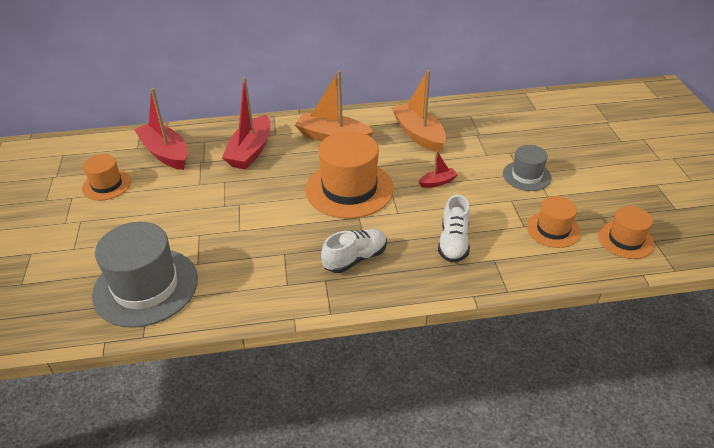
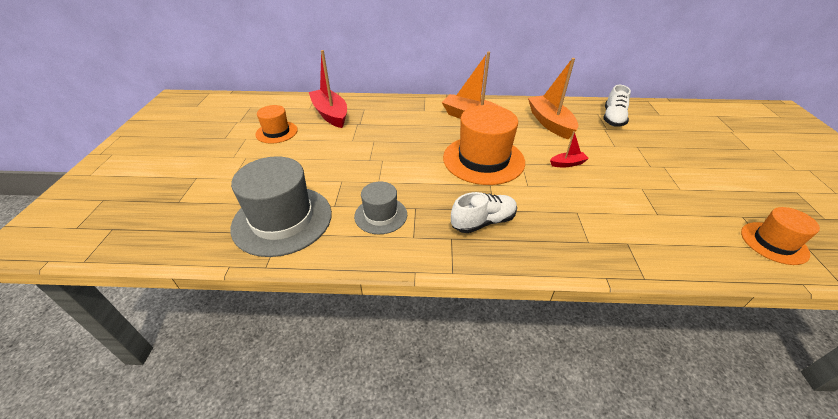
camera: 10 degrees right, 0 degrees up
(250, 151) = (400, 120): red boat -> none
(453, 242) = (583, 220): white shoe -> white shoe (613, 118)
(526, 176) = (656, 168): grey hat -> grey hat (380, 215)
(553, 229) = (689, 221): orange hat -> none

